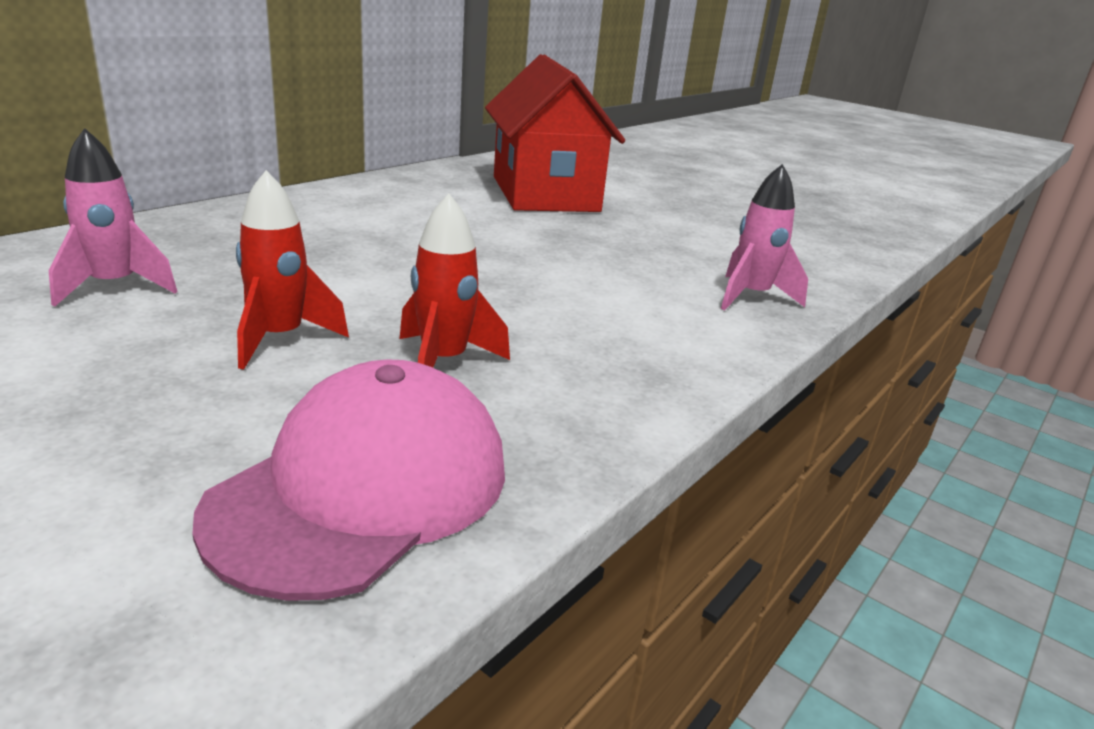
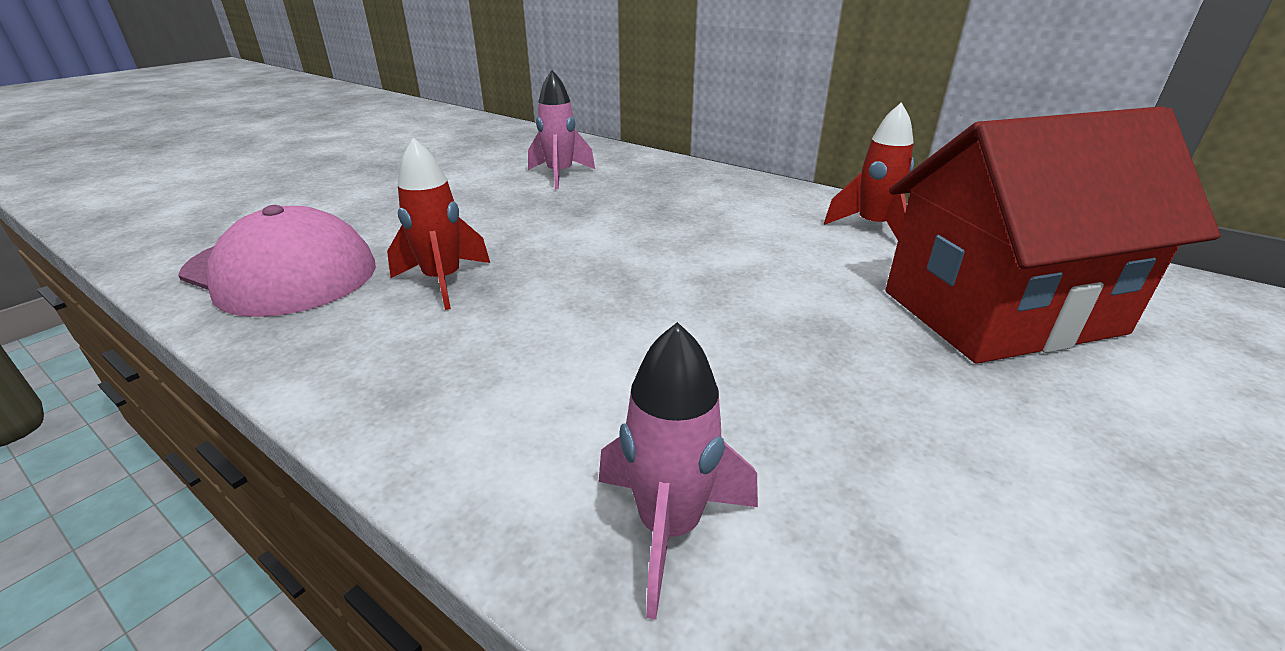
camera: 90 degrees right, 5 degrees up
(280, 339) = (486, 225): red rocket -> red rocket (872, 227)

